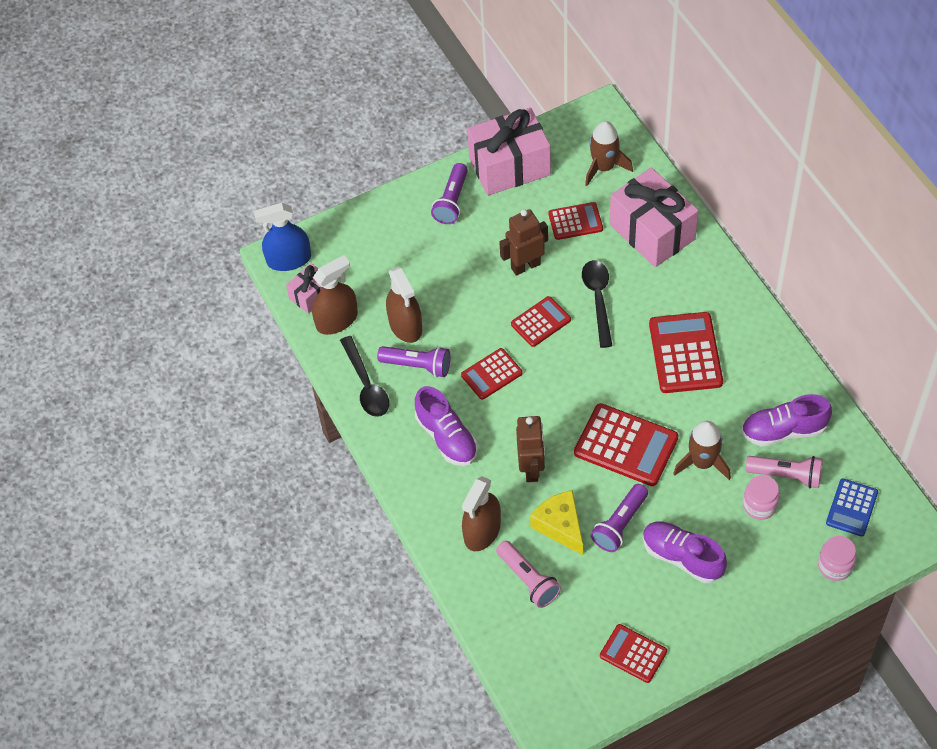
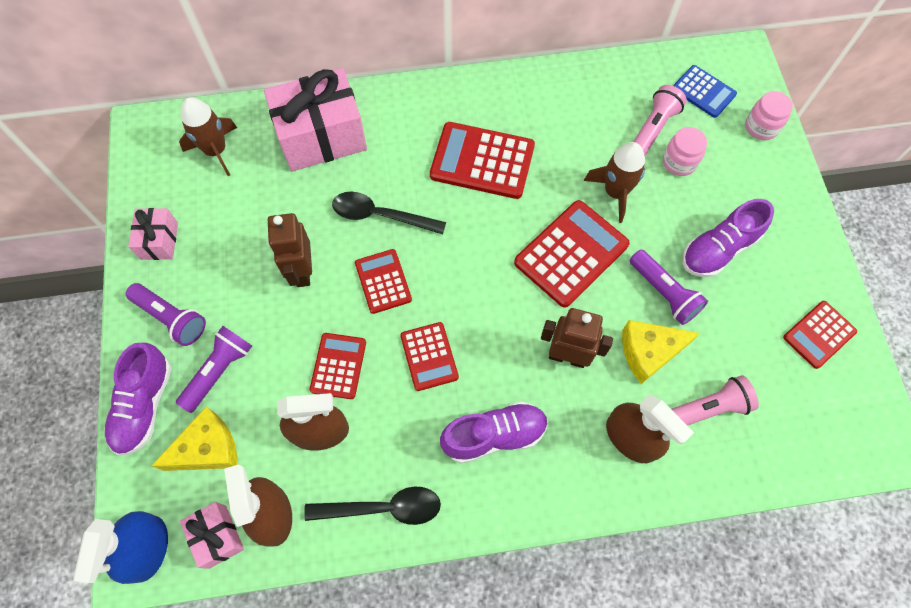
camera: 75 degrees left, 10 degrees up
(366, 264) = (208, 449): none -> yellow cheese
(418, 366) = (382, 436): purple flashlight -> purple flashlight (219, 371)
(509, 166) = (159, 241): pink gift -> pink gift, size x0.50
(575, 221) = (270, 202): red calculator -> red calculator (338, 366)
(783, 431) = (603, 113): purple shoe -> purple shoe (144, 405)

